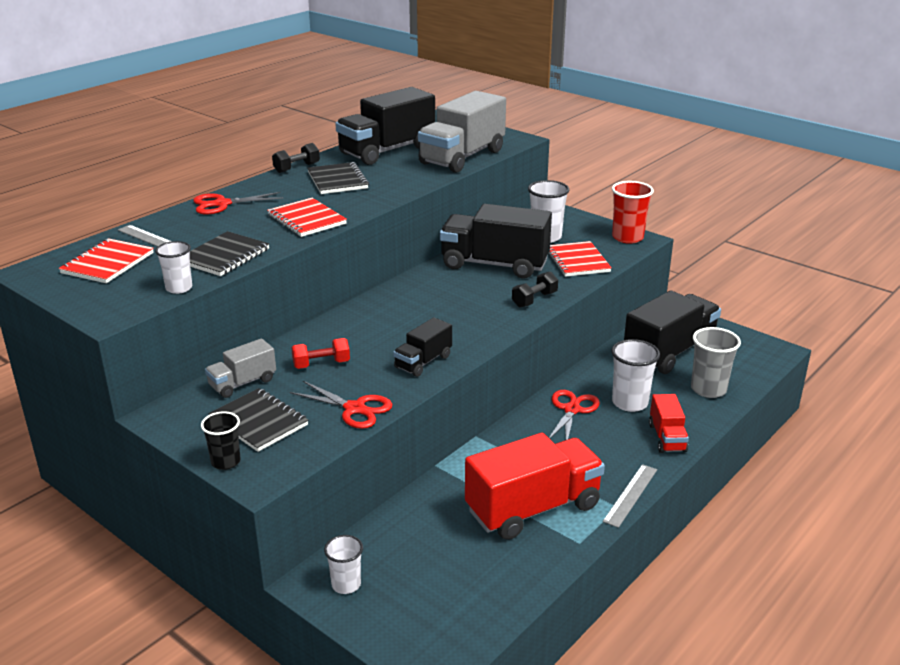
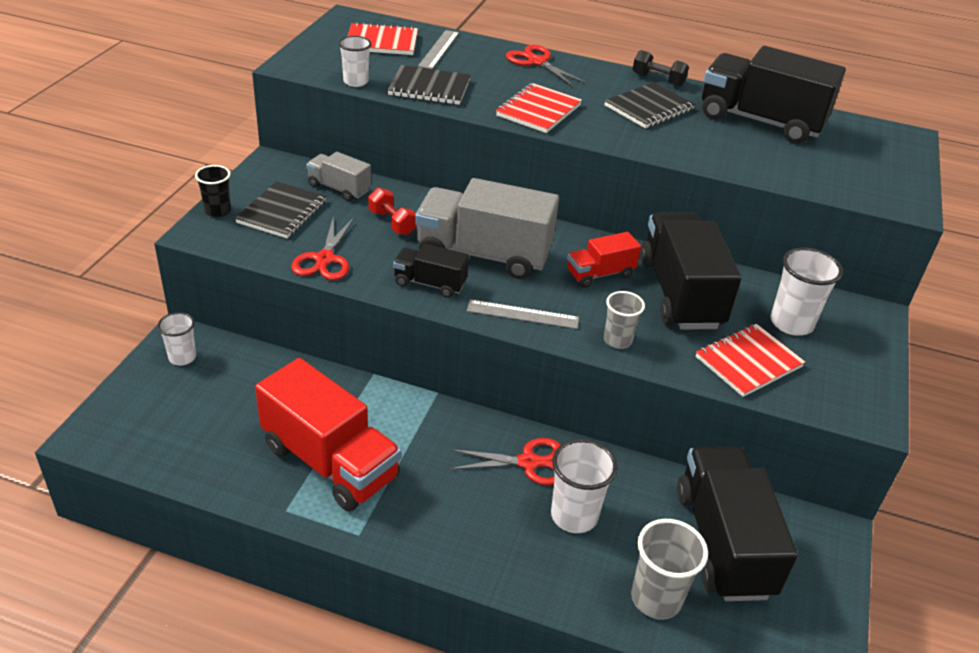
camera: 65 degrees right, 10 degrees up
(462, 157) = (798, 173): grey truck -> grey truck (483, 254)
(534, 299) = (617, 340): black dumbbell -> grey cup
(627, 237) = (862, 401): red cup -> none
(631, 495) = (385, 544): grey ruler -> grey ruler (522, 314)
(667, 438) = (517, 564): red truck -> red truck (600, 274)
(669, 352) = (723, 542): black truck -> black truck turned 120 degrees counterclockwise

